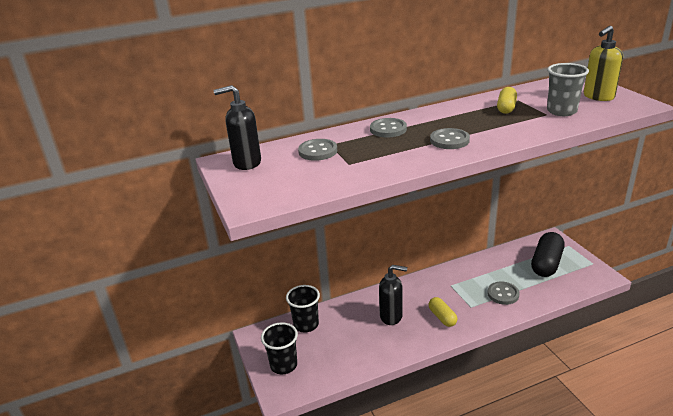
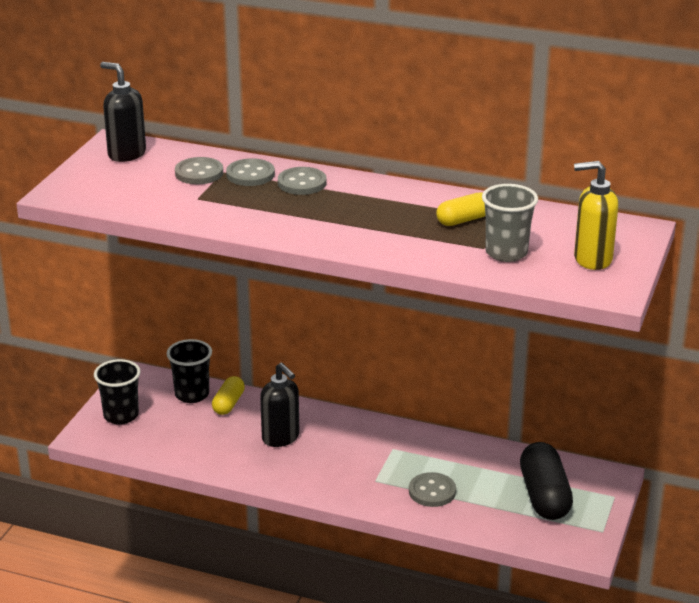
camera: 40 degrees right, 0 degrees up
(442, 317) = (328, 470): yellow capsule -> yellow capsule (228, 404)
(449, 140) = (325, 223): grey button -> grey button (250, 174)
(546, 263) = (544, 496): black capsule -> black capsule turned 75 degrees counterclockwise

